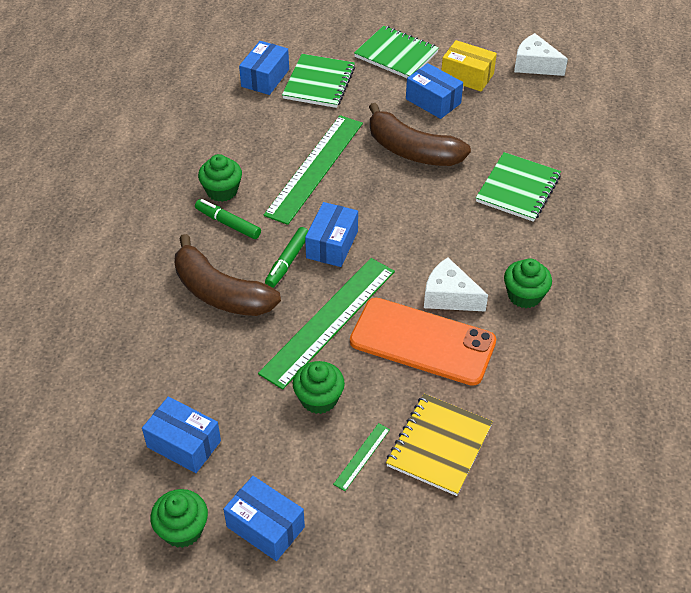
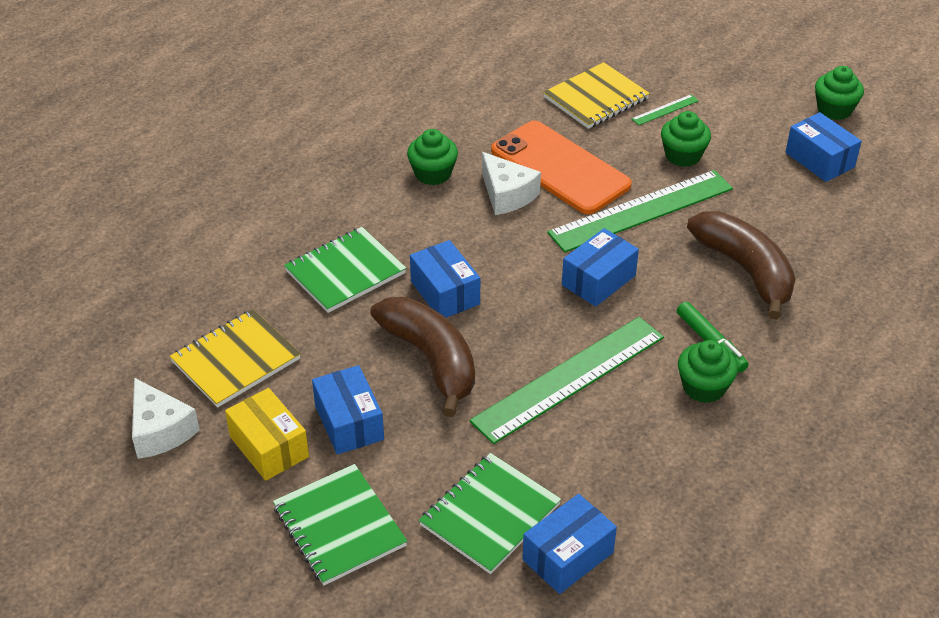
camera: 155 degrees left, 5 degrees down
(265, 527) = (765, 93): blue box -> blue box (445, 293)
(287, 261) = (658, 278): green marker -> none
(532, 112) = (236, 360): none -> yellow notebook

